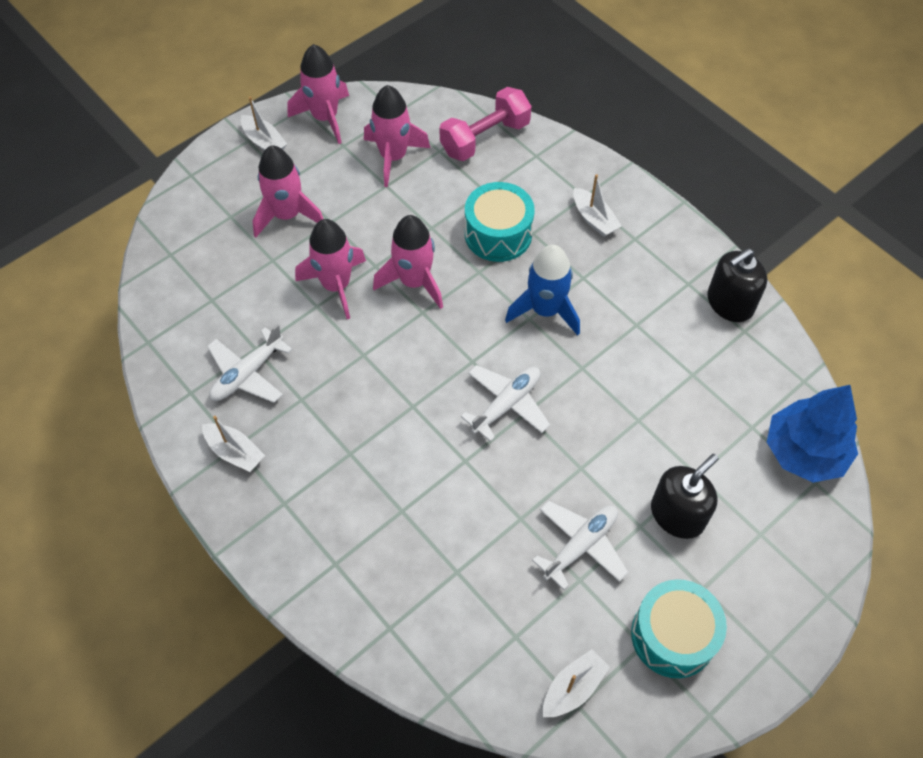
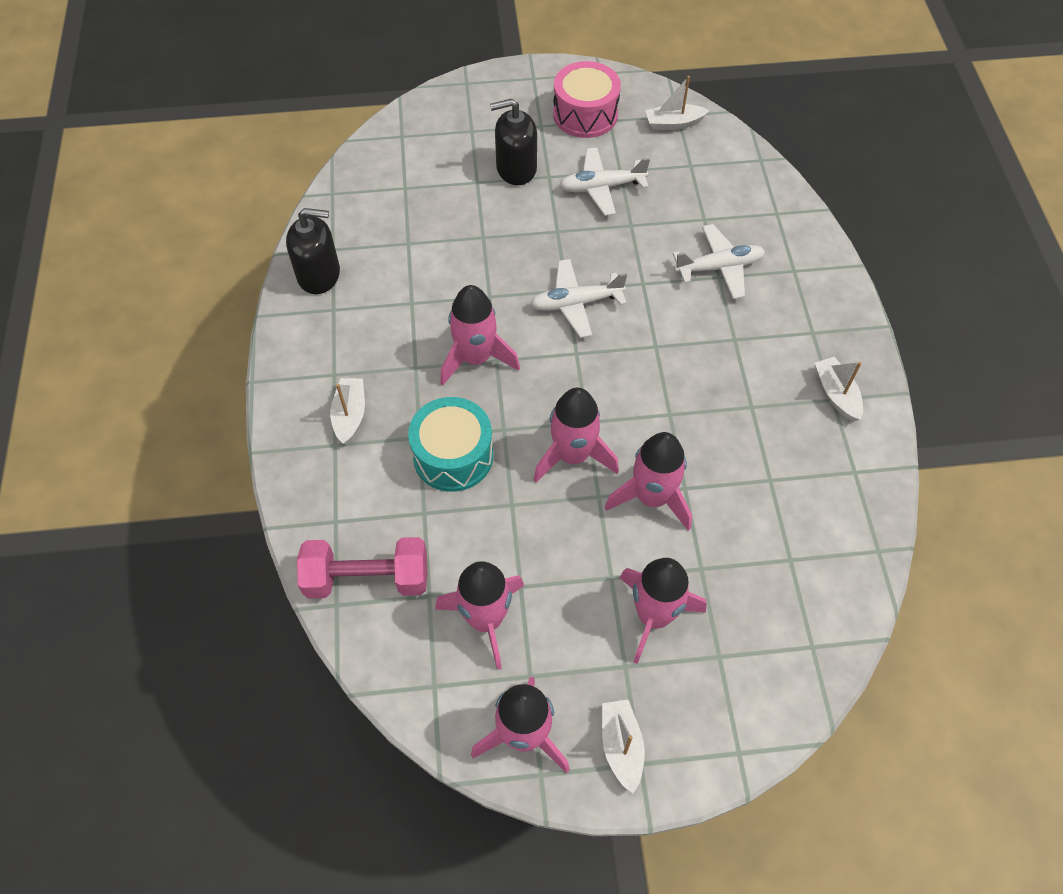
camera: 145 degrees left, 0 degrees up
(247, 374) = (790, 458): white plane -> white plane (719, 267)
(545, 310) = (476, 358): blue rocket -> pink rocket
(673, 635) = (585, 114): turquoise drum -> pink drum
(804, 452) = (387, 154): blue tree -> none

